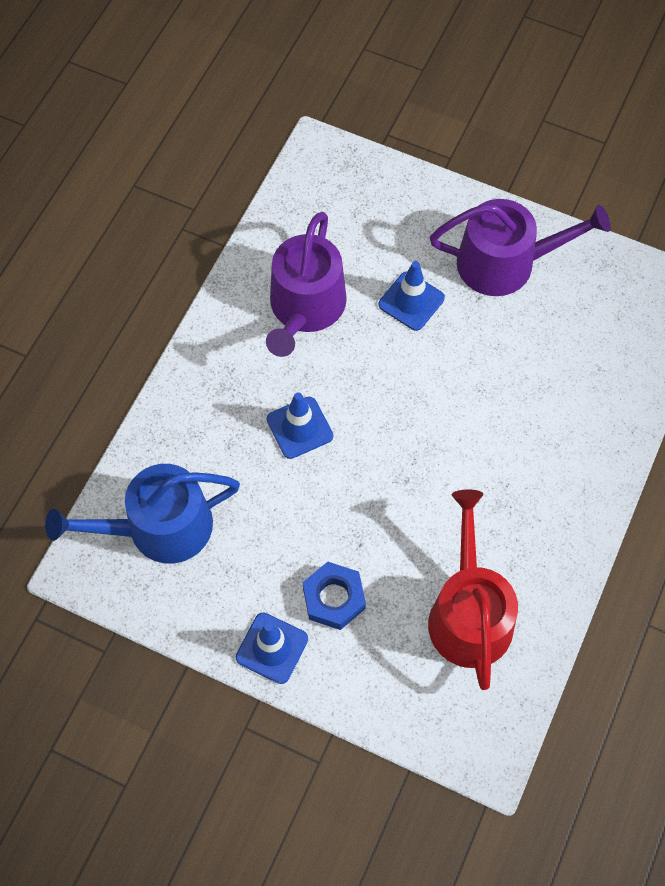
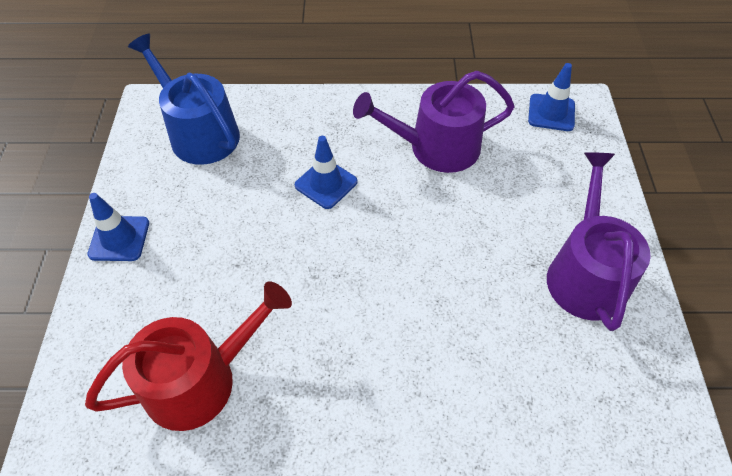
camera: 65 degrees right, 10 degrees down
(333, 598) = (178, 264): blue nut -> none
(411, 301) = (492, 215): blue traffic cone -> blue traffic cone (551, 113)
(506, 263) = (585, 273): purple watering can -> purple watering can turned 150 degrees counterclockwise

